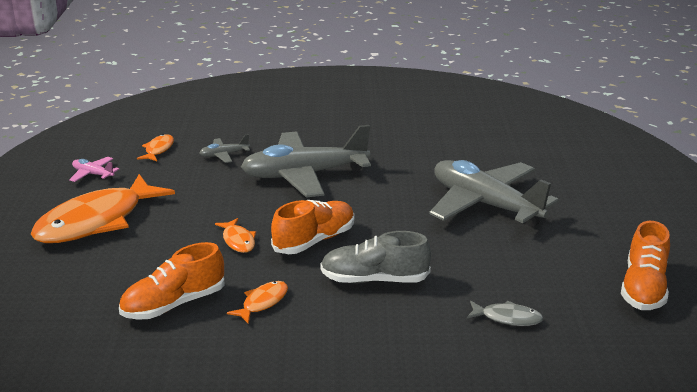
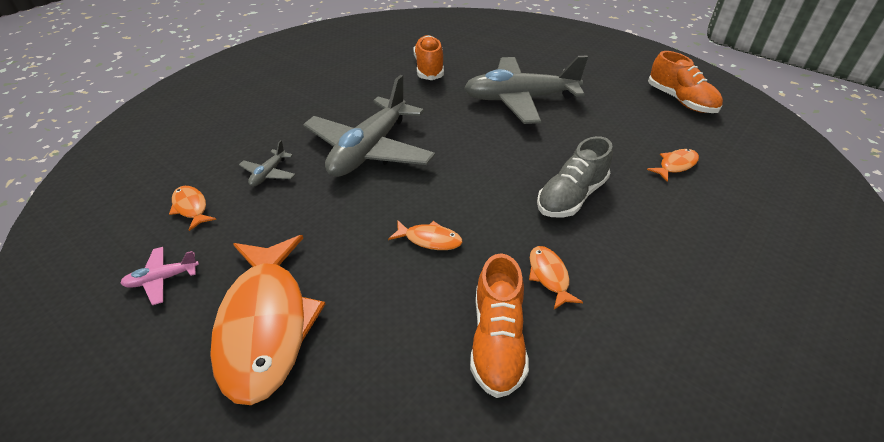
camera: 50 degrees left, 15 degrees up
(314, 241) = (480, 197): orange shoe -> orange shoe (429, 68)
(507, 318) = (675, 165): grey fish -> orange fish

